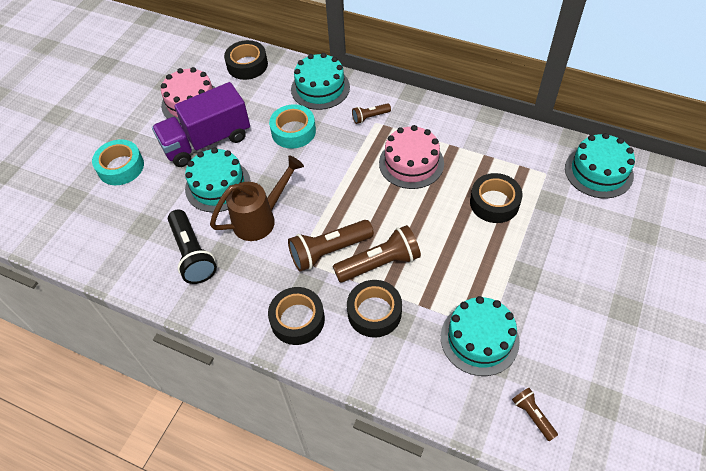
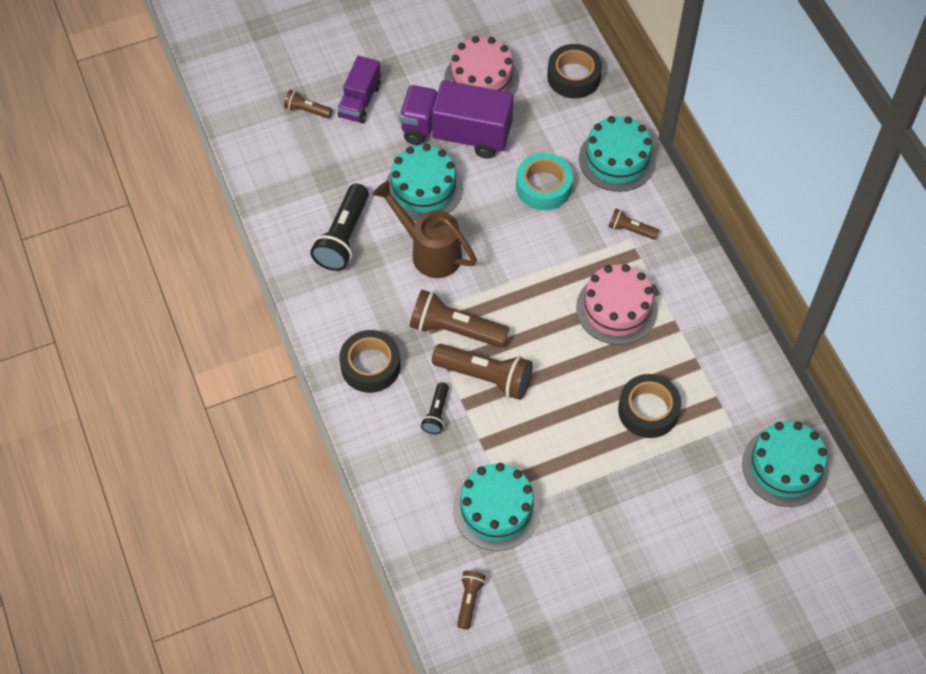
camera: 40 degrees right, 5 degrees up
(87, 198) = (307, 110): none -> brown flashlight
(121, 167) = (360, 101): turquoise tape -> purple truck
(261, 218) = (429, 251): brown watering can -> brown watering can turned 150 degrees counterclockwise
(374, 312) = (436, 413): black tape -> black flashlight

